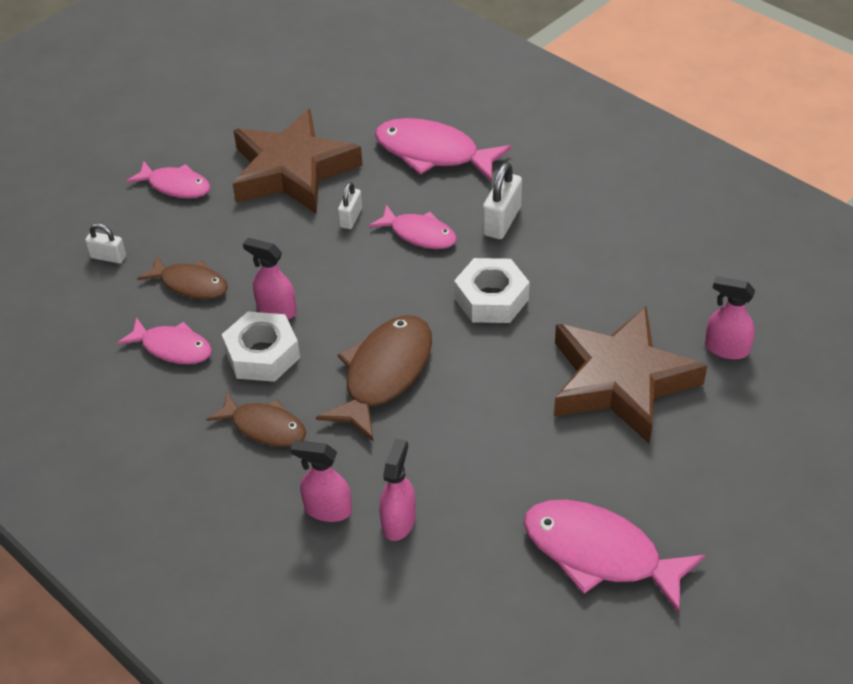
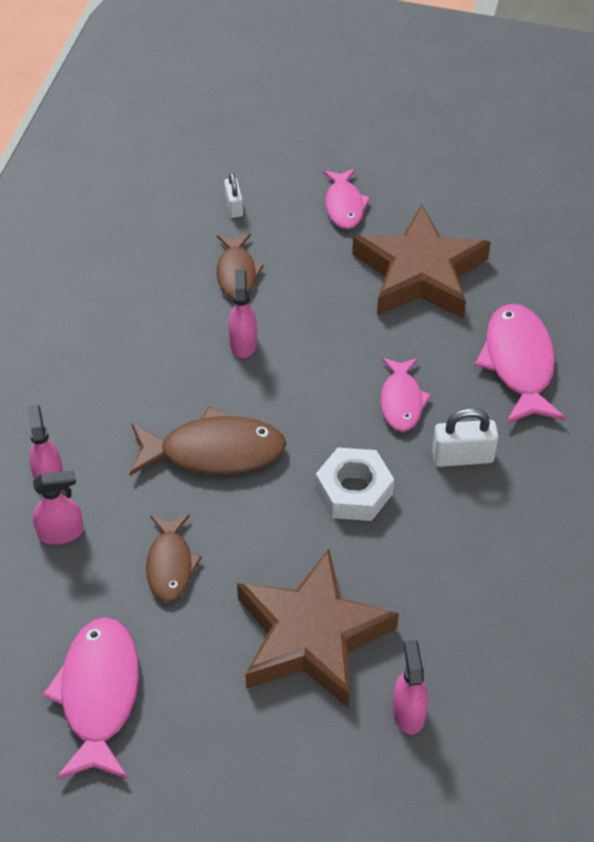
camera: 60 degrees right, 5 degrees up
(173, 348) = (161, 297): pink fish -> none
(262, 354) = (187, 358): white nut -> none
(264, 427) = (111, 397): brown fish -> brown fish (170, 564)
(351, 218) = (388, 342): white padlock -> none

